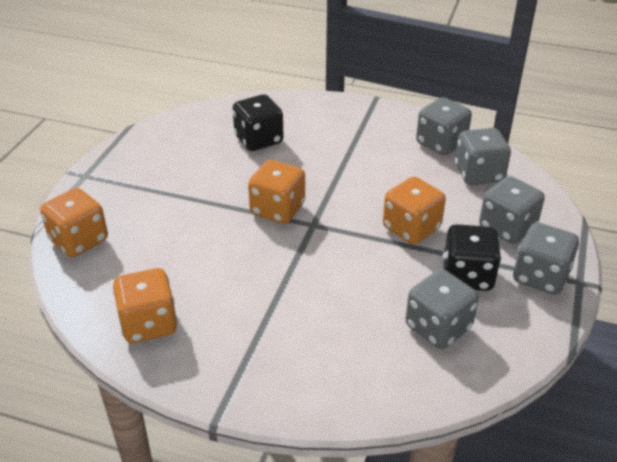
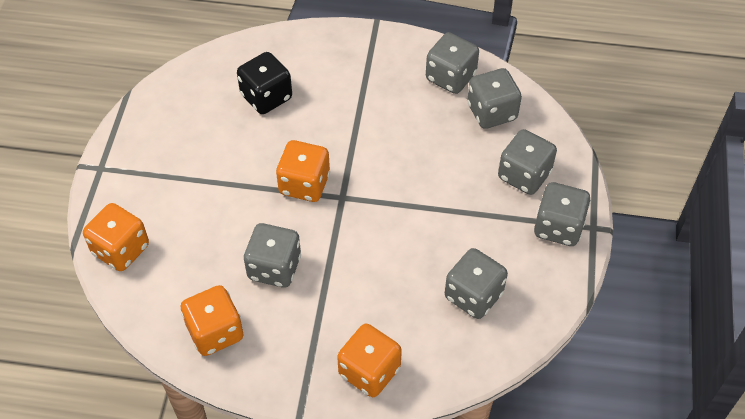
camera: 10 degrees left, 15 degrees up
(228, 275) = (274, 268): none -> grey dice
(411, 228) = (435, 188): orange dice -> orange dice (369, 371)
(467, 276) = (493, 236): black dice -> none

